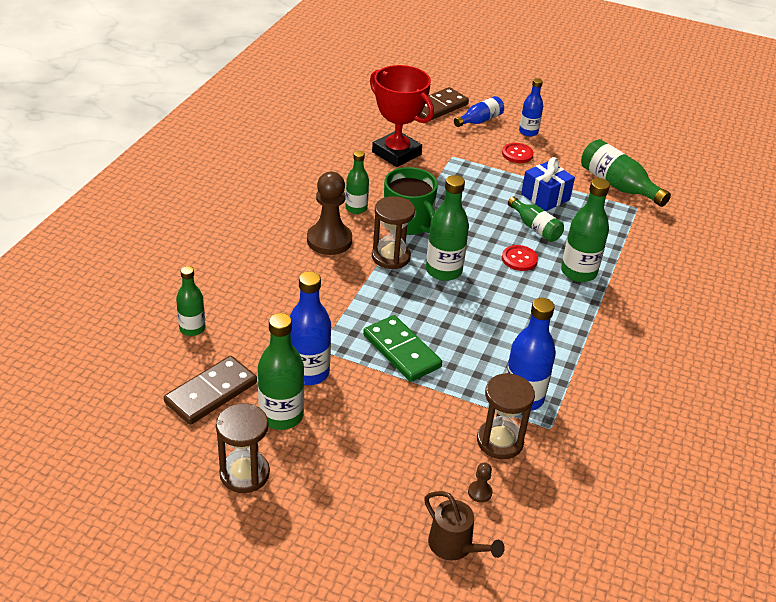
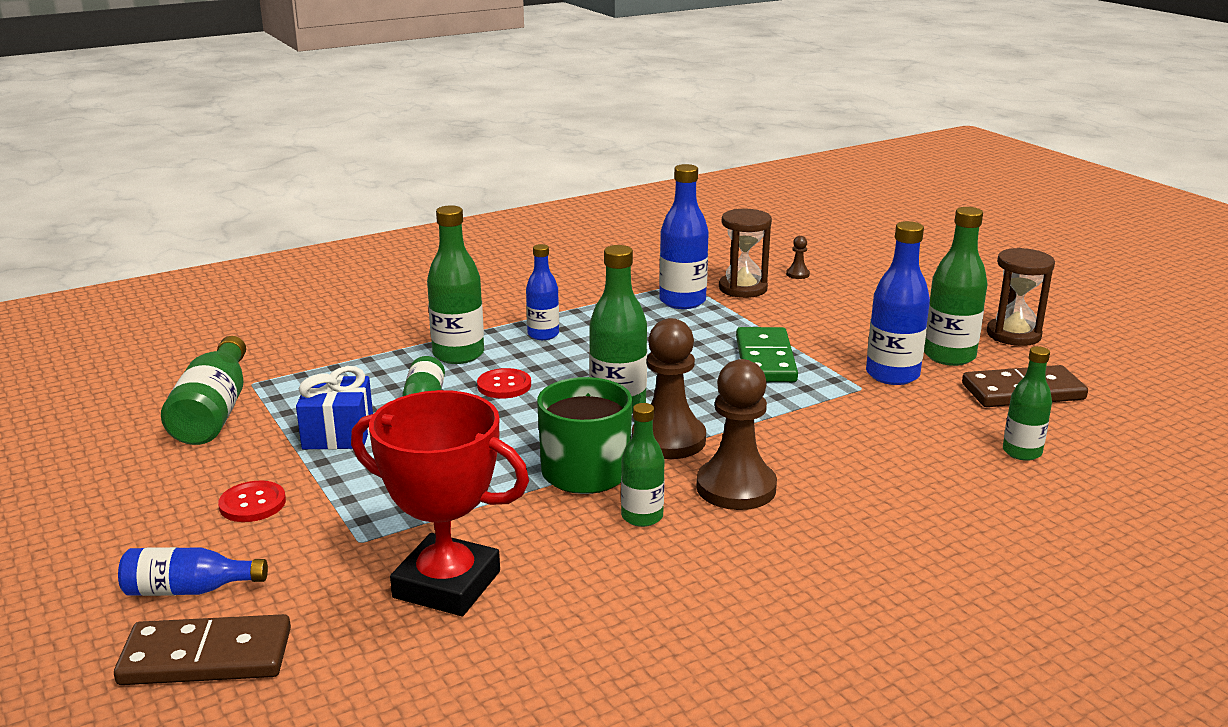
camera: 140 degrees left, 15 degrees down
(391, 257) = (668, 440): brown hourglass -> brown pawn
(396, 153) = (447, 584): red trophy -> red trophy turned 60 degrees counterclockwise
(454, 546) = (850, 262): brown watering can -> none
(528, 132) = (156, 533): blue bottle -> blue bottle (543, 334)

